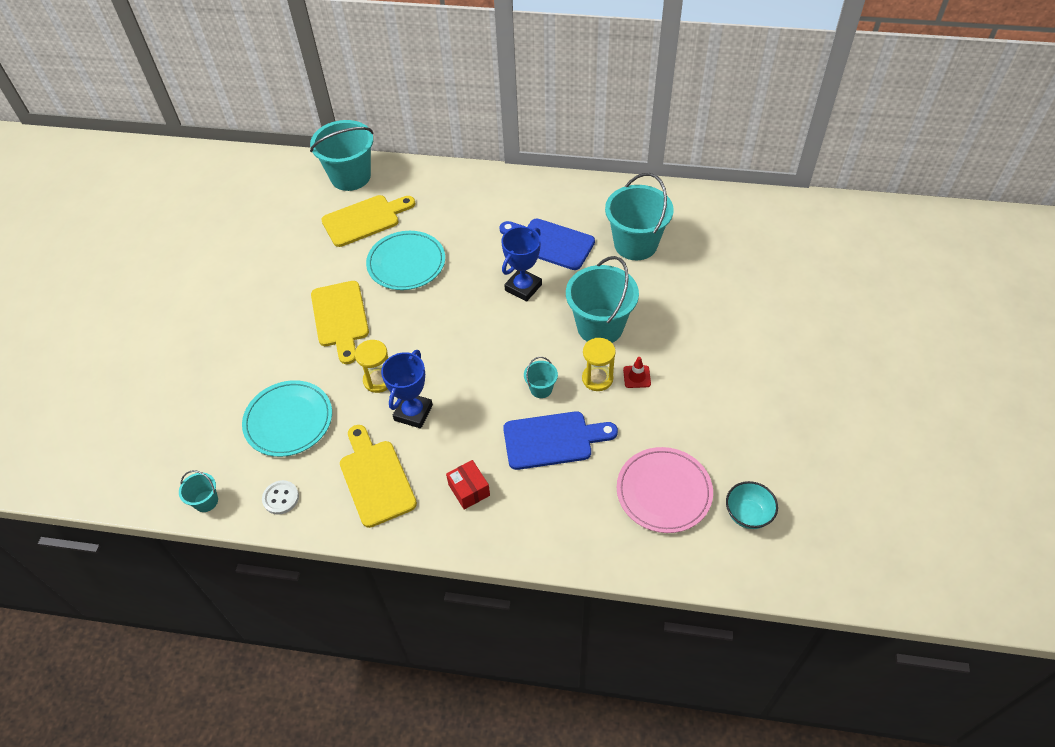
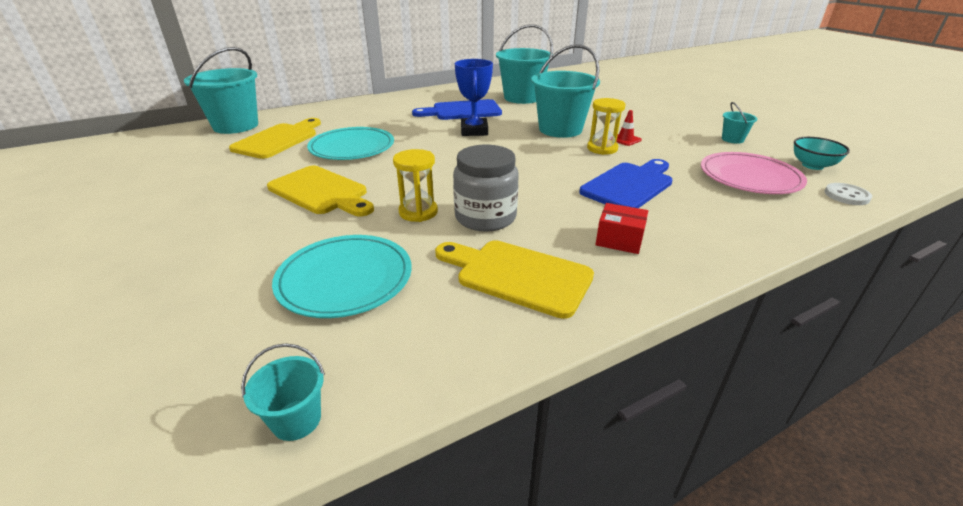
camera: 40 degrees left, 20 degrees down
(281, 498) = (421, 350): white button -> white button (846, 195)
(413, 413) = (485, 217): blue trophy -> grey jar
(541, 389) = (572, 166): turquoise bucket -> turquoise bucket (732, 139)

